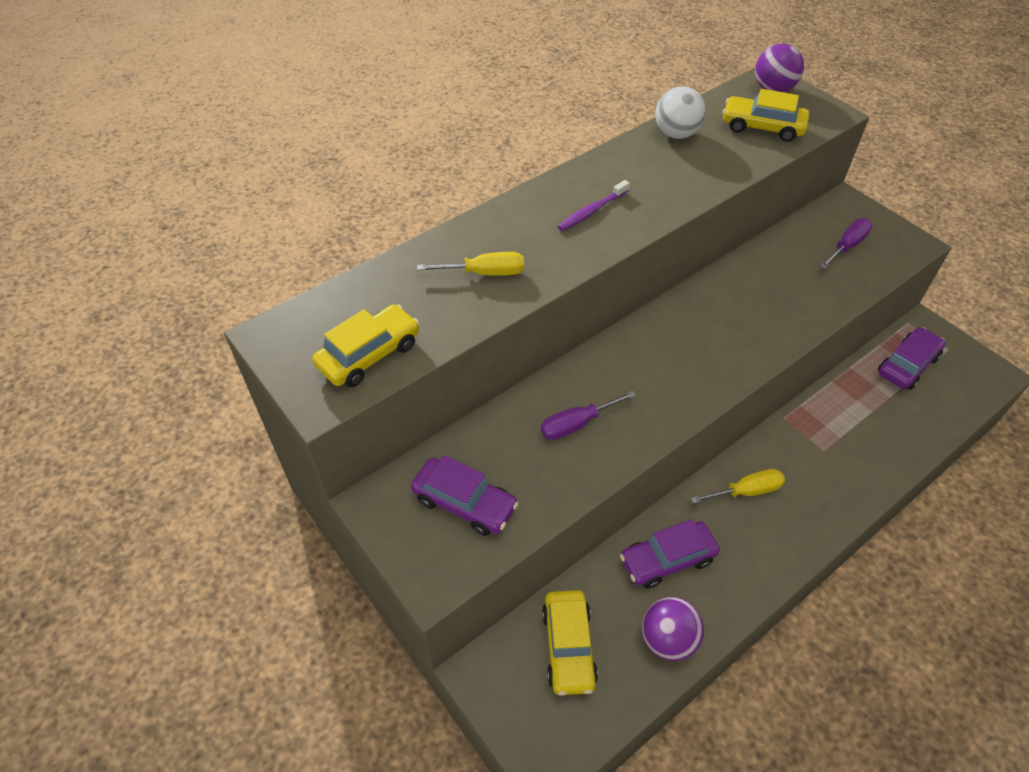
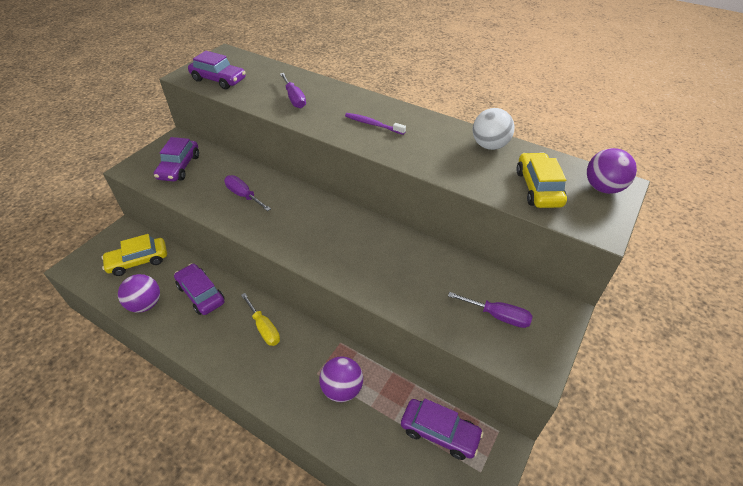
camera: 70 degrees right, 5 degrees down
(369, 355) = (219, 80): yellow car -> purple car
(485, 273) = (294, 99): yellow screwdriver -> purple screwdriver
(848, 431) = (342, 389): none -> purple ball

